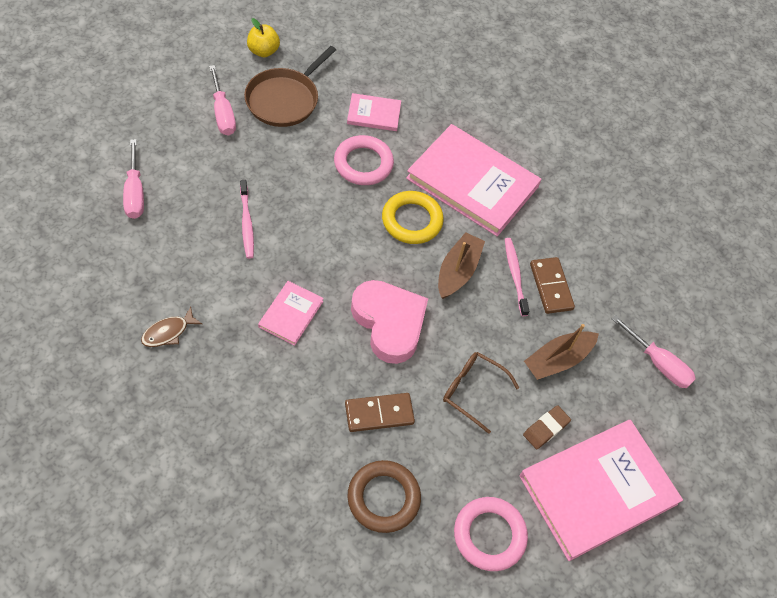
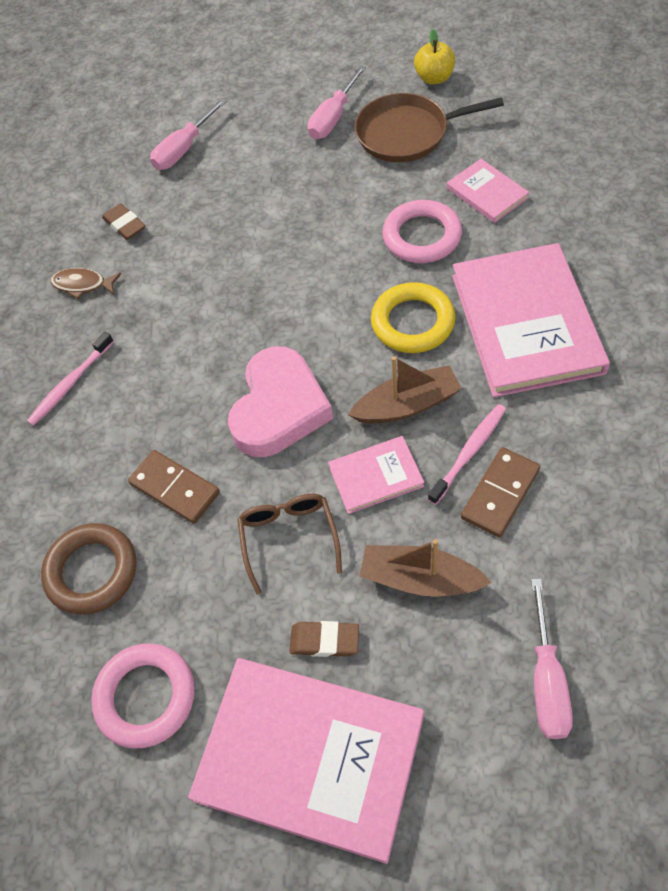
camera: 60 degrees right, 0 degrees up
(151, 272) = (125, 225): none -> brown eraser
(246, 223) = (248, 230): pink toothbrush -> pink toothbrush (70, 384)
(291, 314) = (198, 337): pink book -> pink book (376, 476)

